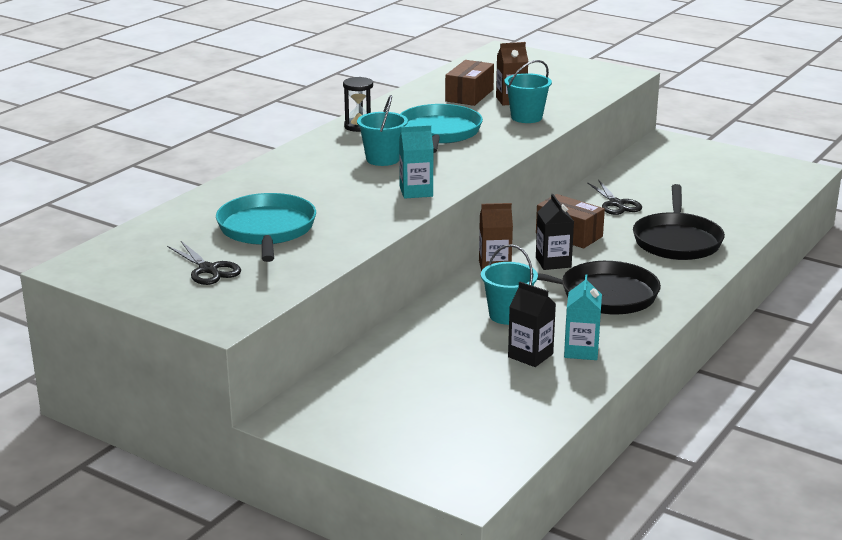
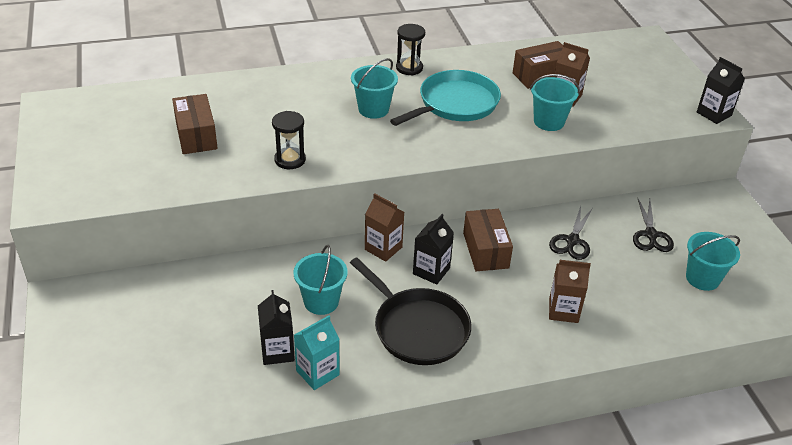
camera: 40 degrees right, 15 degrees up
(208, 269) = (109, 151): black scissors -> black scissors (650, 235)
(267, 230) = (196, 135): turquoise pan -> brown box
(379, 211) = (290, 160): none -> black hourglass
(416, 191) = (344, 155): turquoise carton -> none
(624, 74) = (714, 114): none -> black carton
(677, 241) = (563, 311): black pan -> brown carton
(728, 186) = (702, 278): none -> turquoise bucket

